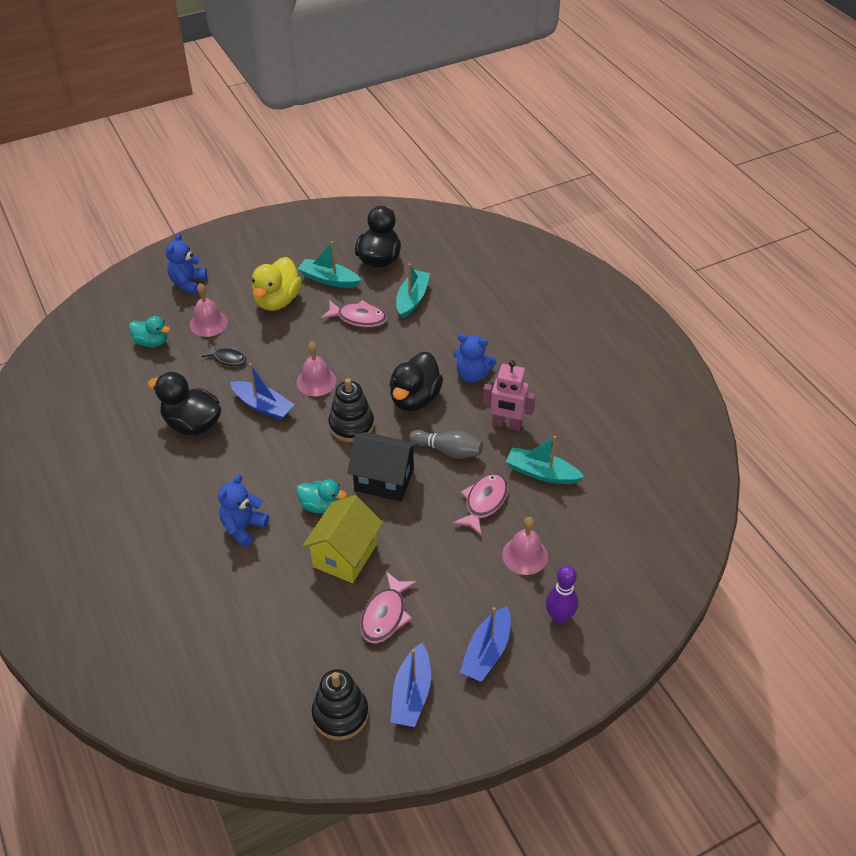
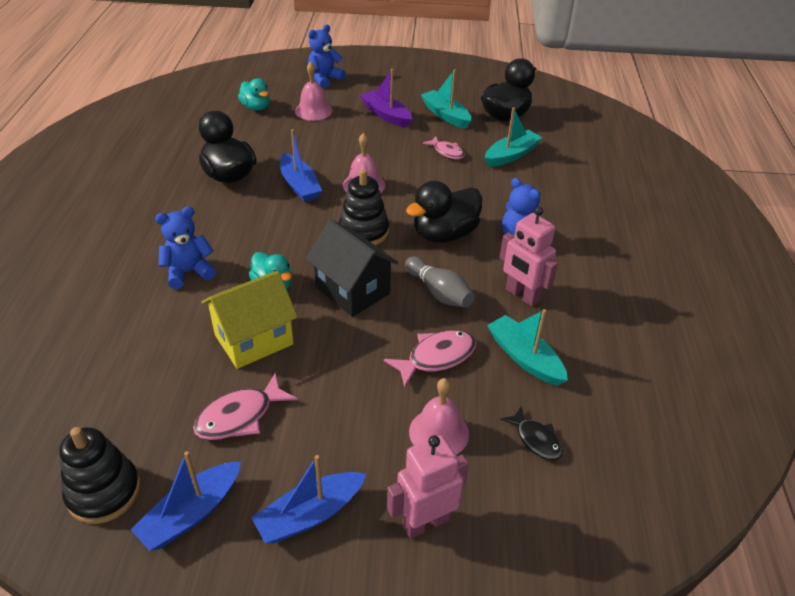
camera: 30 degrees right, 5 degrees down
(227, 359) = (304, 140): black fish -> black fish (536, 439)
(277, 301) = (386, 115): yellow duck -> purple boat
(358, 318) = (447, 152): pink fish -> pink fish, size x0.67
(559, 617) = (425, 522): purple bowling pin -> pink robot

